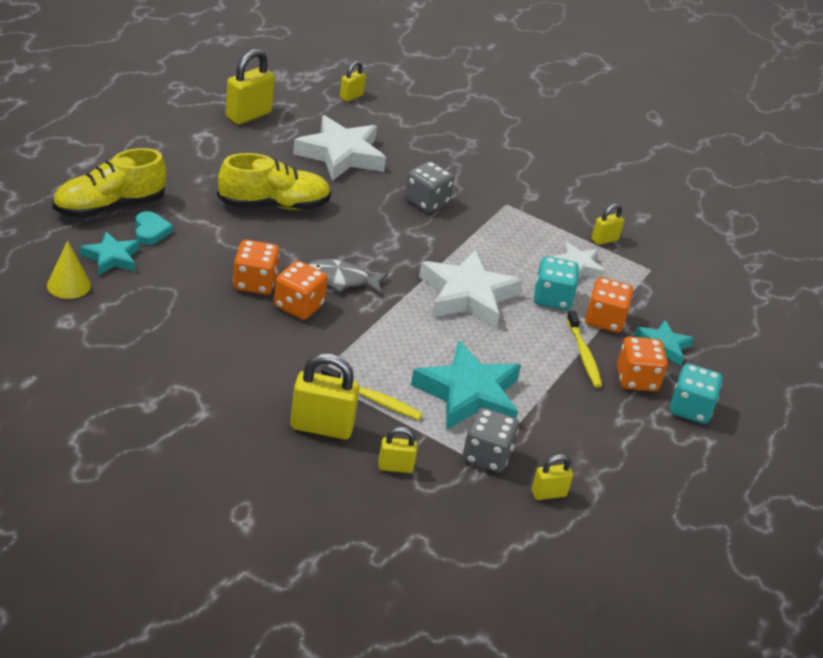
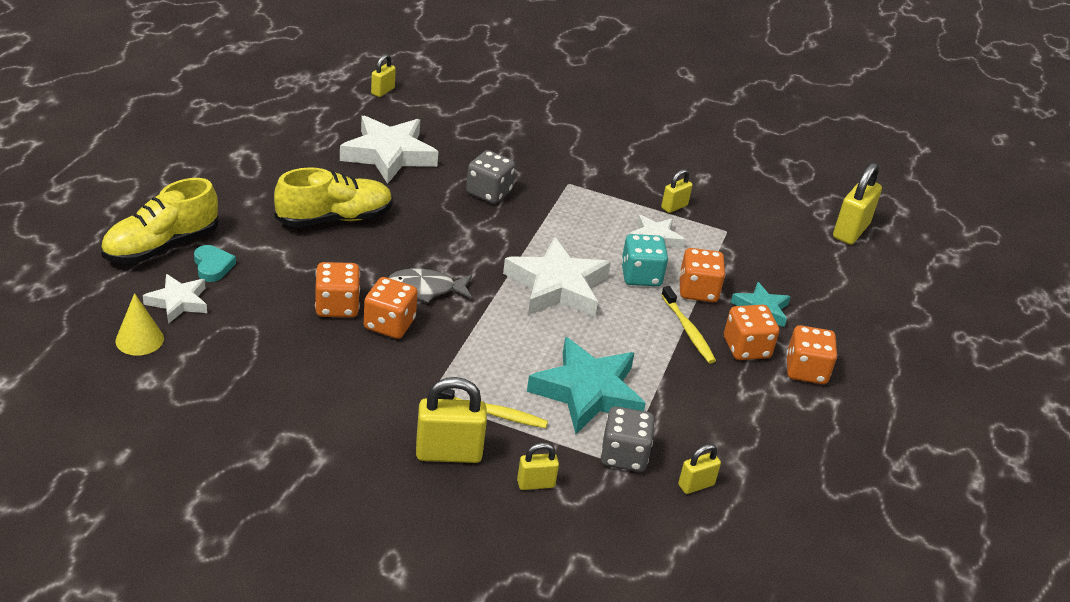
camera: 10 degrees left, 0 degrees up
(111, 258) = (178, 302): turquoise star -> white star
(248, 115) = (282, 125): yellow padlock -> yellow padlock (850, 231)
(690, 409) = (806, 370): turquoise dice -> orange dice

